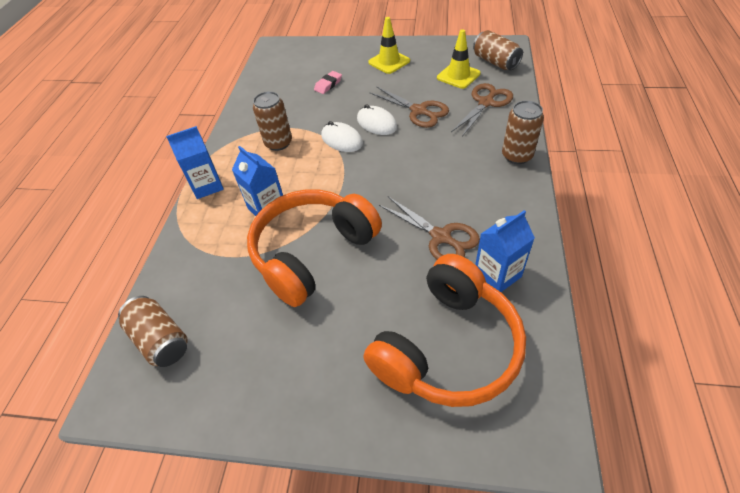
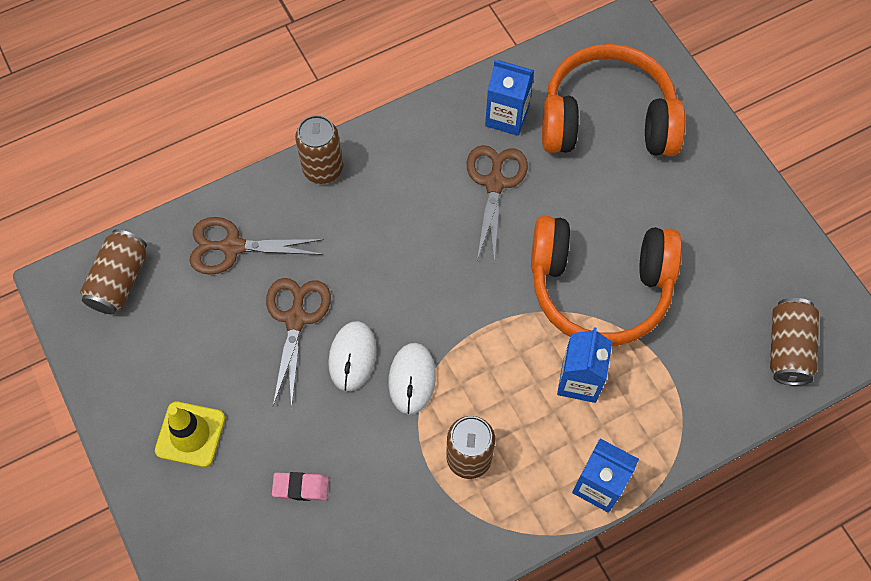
camera: 130 degrees left, 15 degrees up
(458, 76) = (182, 312): yellow traffic cone -> none

